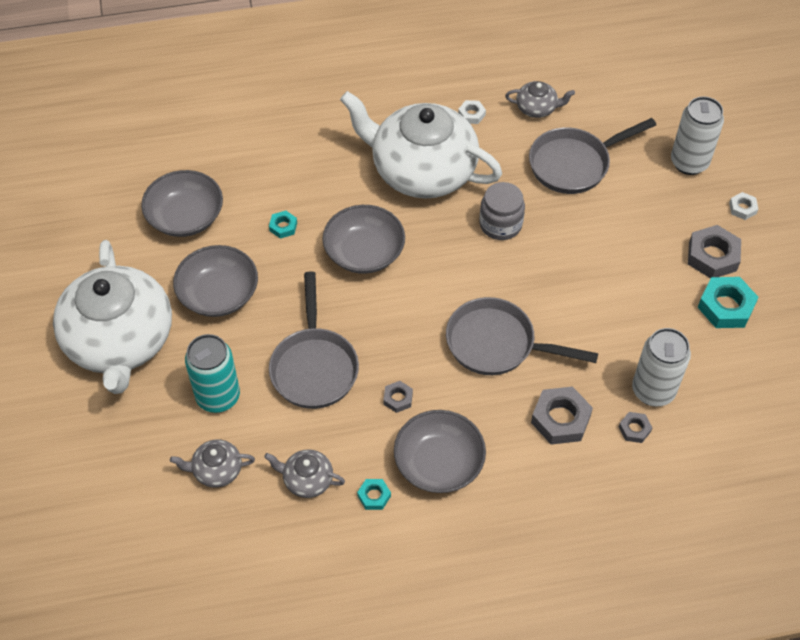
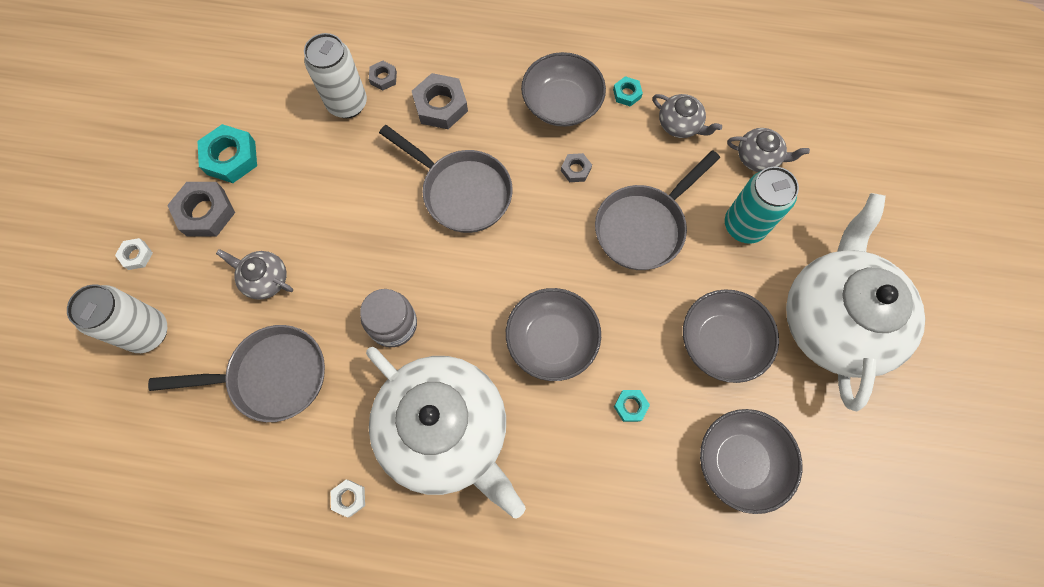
camera: 160 degrees left, 15 degrees up
(314, 366) = (644, 226): grey pan -> grey pan turned 150 degrees counterclockwise
(537, 108) = (266, 478): grey teapot -> grey teapot (265, 279)

